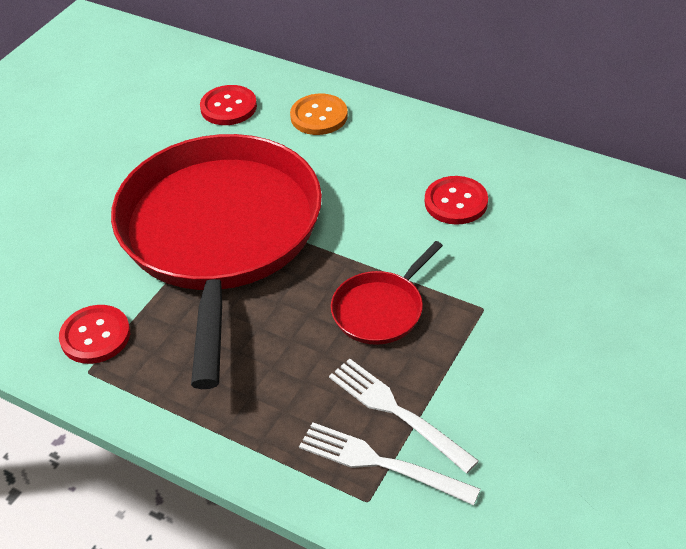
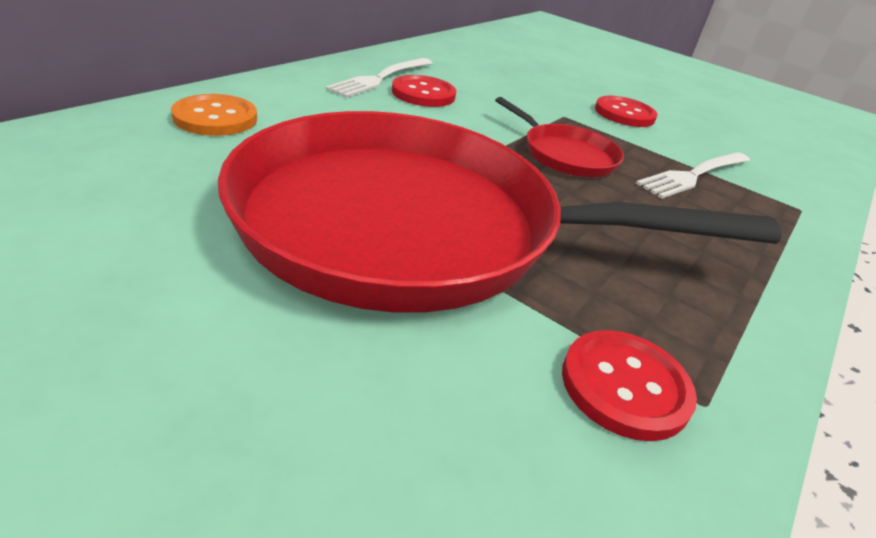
camera: 90 degrees left, 10 degrees down
(228, 107) = (110, 169): red button -> red button (624, 114)
(379, 463) = (756, 195): white fork -> white fork (380, 78)

